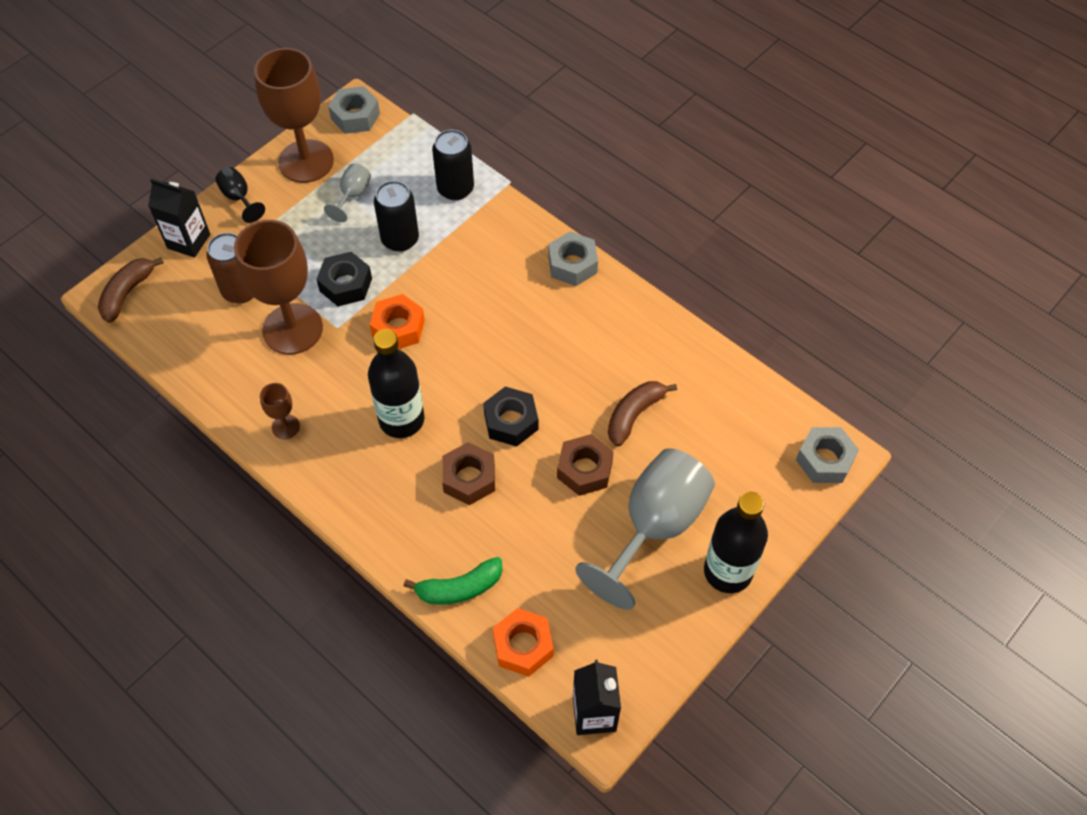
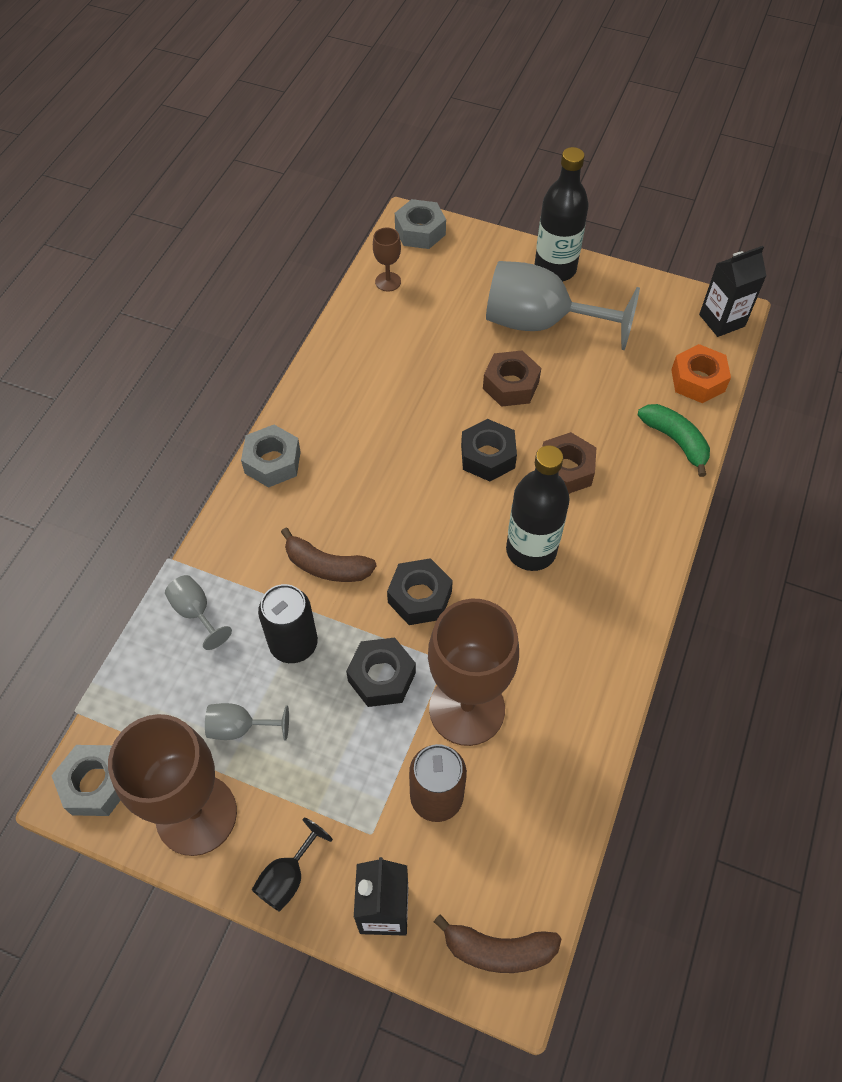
camera: 110 degrees left, 0 degrees up
(285, 427) = (593, 658): brown goblet -> brown goblet (388, 282)
(398, 328) = (420, 597): orange nut -> black nut
(455, 189) = (196, 612): black can -> grey goblet
(634, 414) = (435, 364): brown banana -> brown banana (326, 566)

